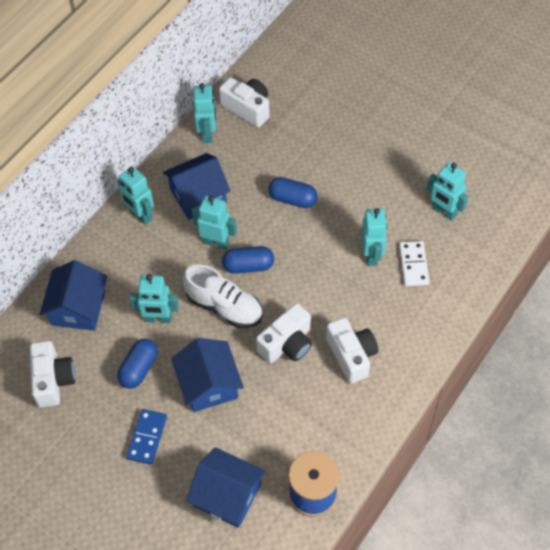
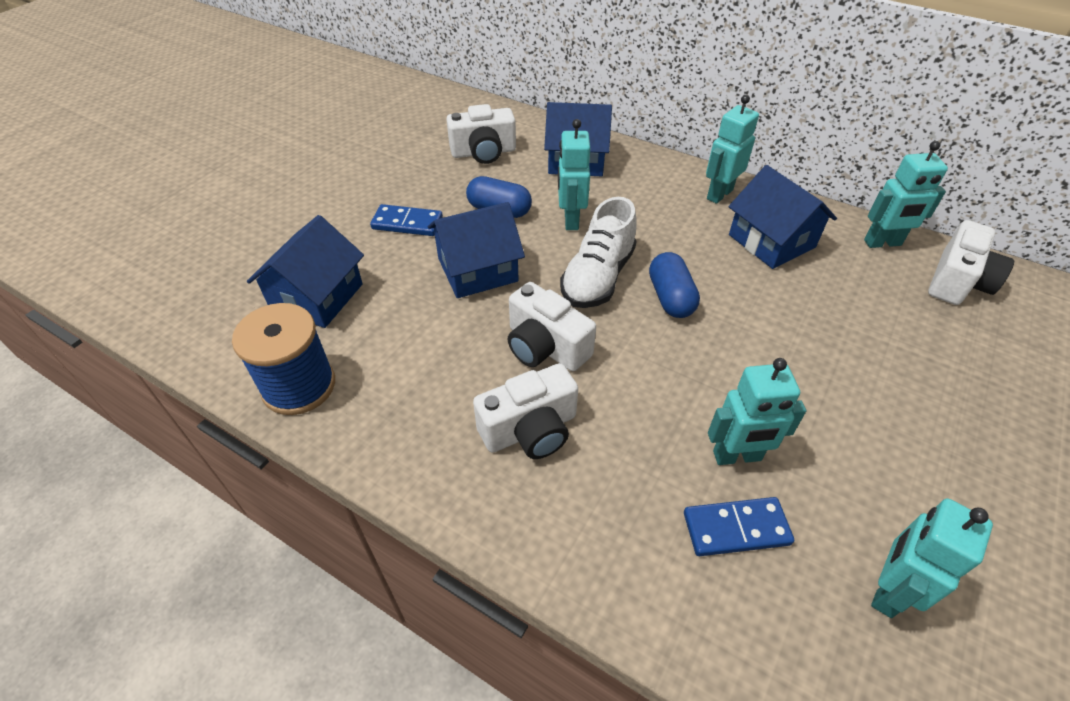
camera: 85 degrees right, 10 degrees down
(216, 242) = (700, 263): turquoise robot -> none
(292, 199) = (810, 342): blue capsule -> none
(413, 265) = (736, 529): white domino -> blue domino

